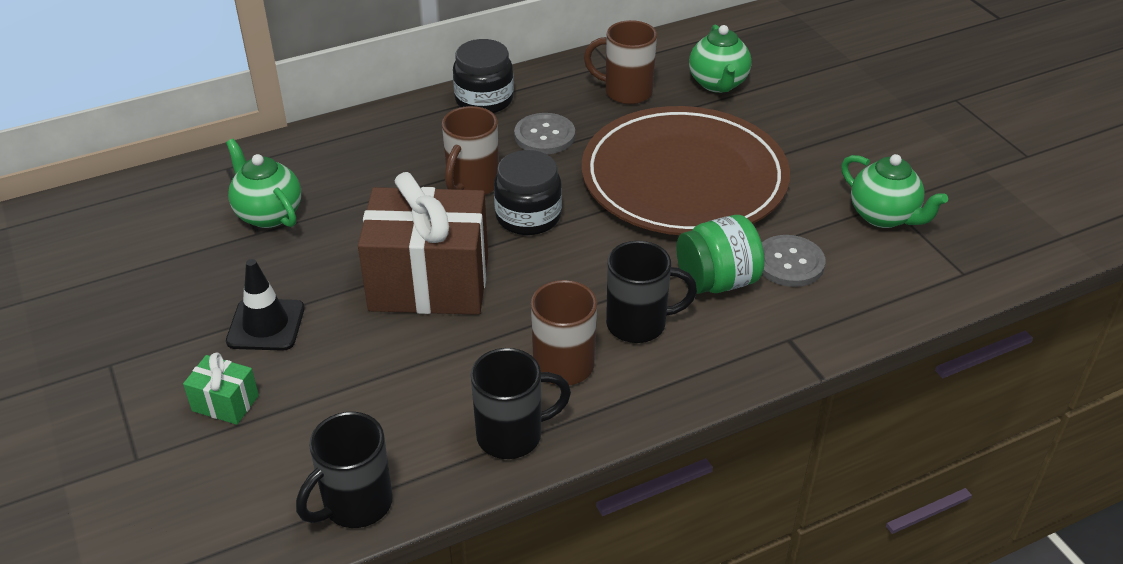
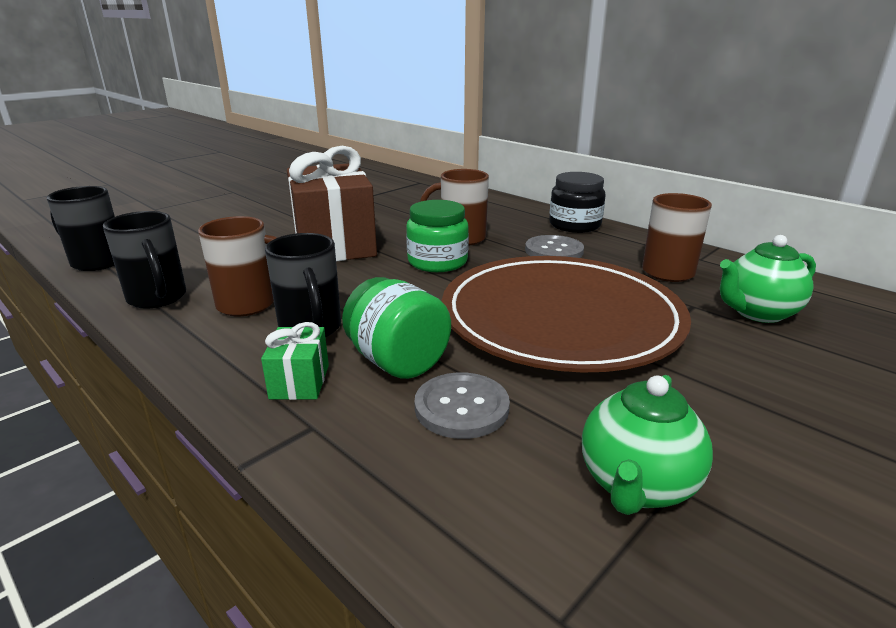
camera: 70 degrees right, 15 degrees down
(225, 403) = (200, 217): green gift -> green gift (300, 381)
(266, 325) = (274, 213): black traffic cone -> none
(268, 214) = (382, 196): green teapot -> none
(528, 216) = (437, 262): black jar -> green jar

